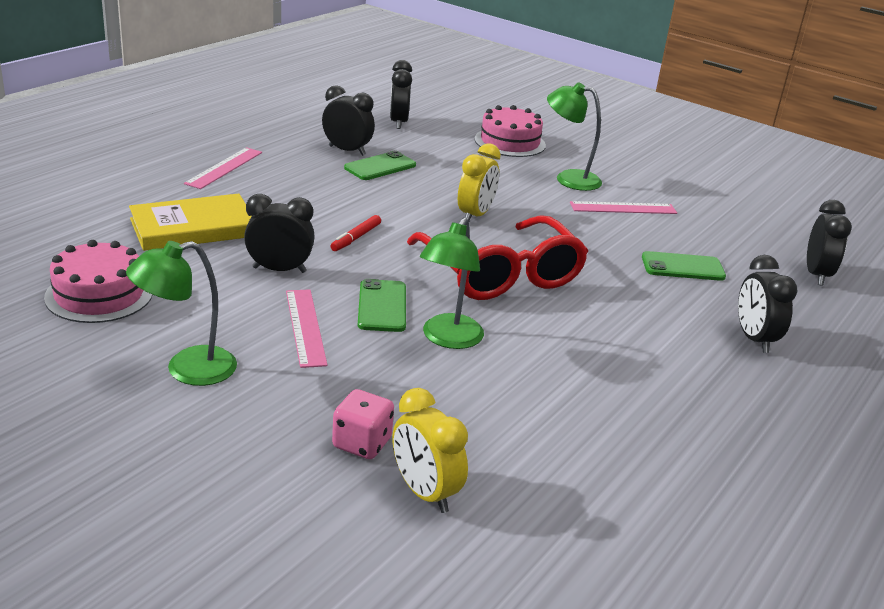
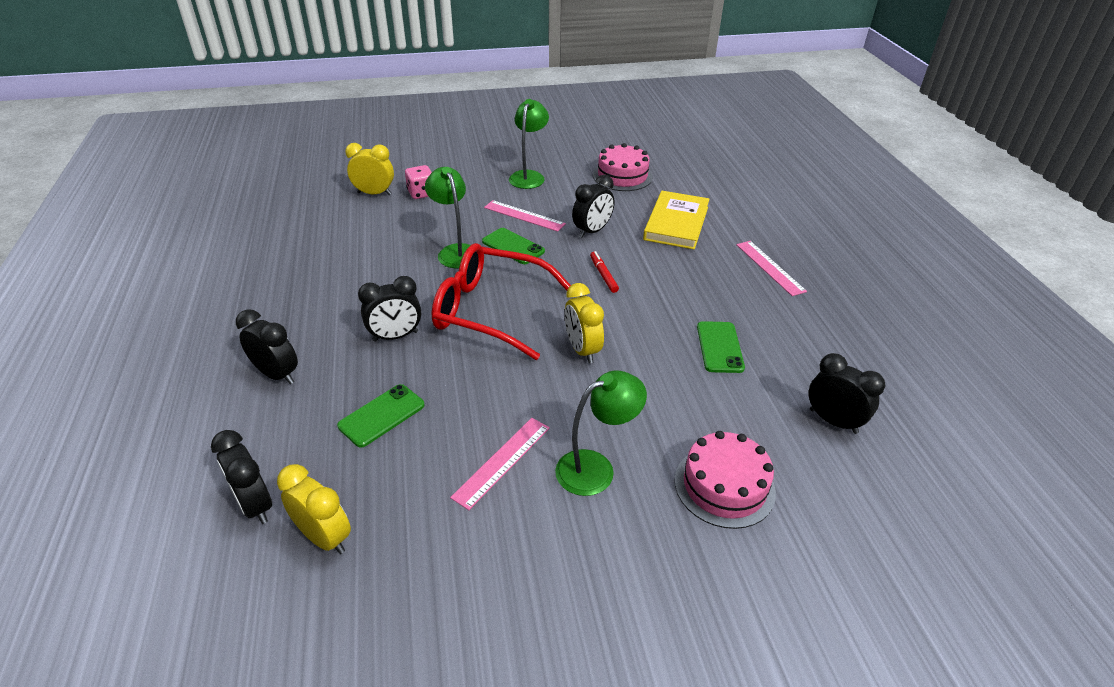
camera: 135 degrees right, 10 degrees up
(347, 150) = (770, 345): black clock -> black clock (395, 336)
(775, 240) = (324, 537): none -> yellow clock

